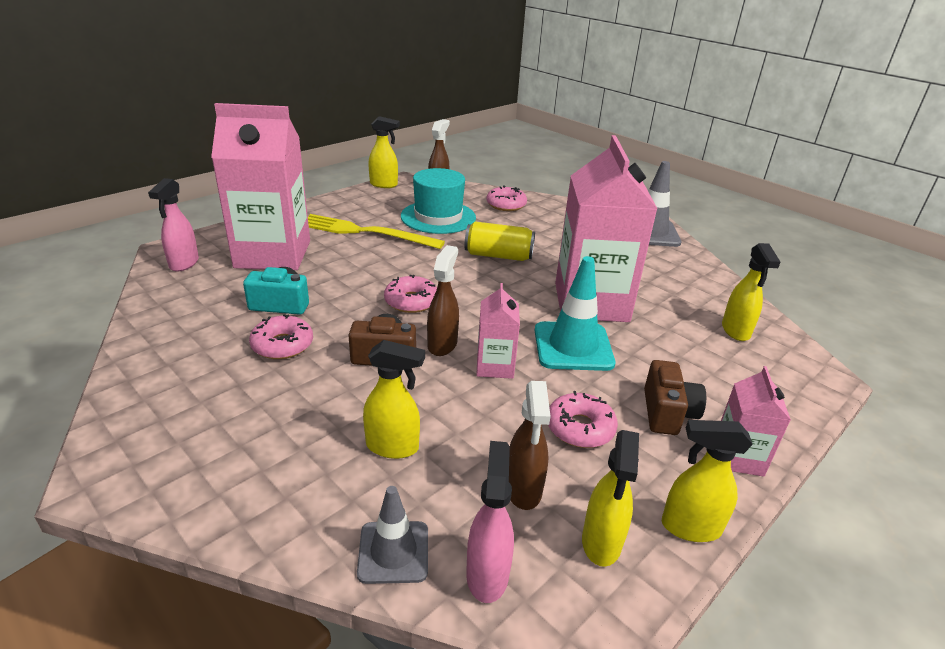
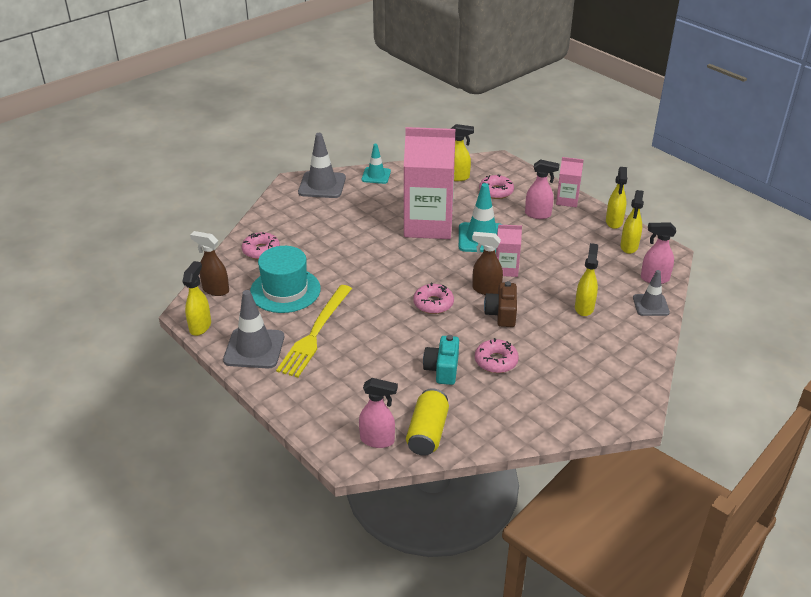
camera: 85 degrees left, 5 degrees up
(273, 254) = (359, 385): pink carton -> none
(347, 206) = (254, 348): none -> grey traffic cone
(498, 255) = (361, 260): yellow can -> yellow can (427, 432)
(523, 490) = (604, 266): brown spray bottle -> none
(580, 428) = (556, 244): pink donut -> pink donut (496, 191)
(601, 543) = (629, 247): yellow spray bottle -> yellow spray bottle turned 90 degrees clockwise
(667, 413) = (538, 214): brown camera -> pink spray bottle
(694, 266) = (376, 175): none -> turquoise traffic cone

